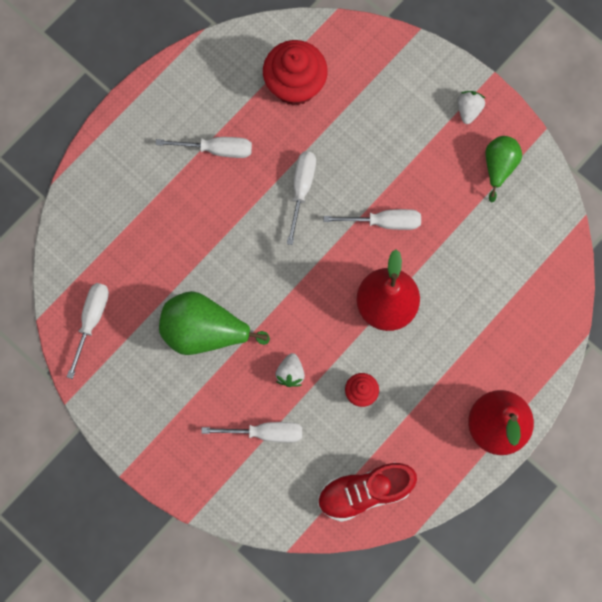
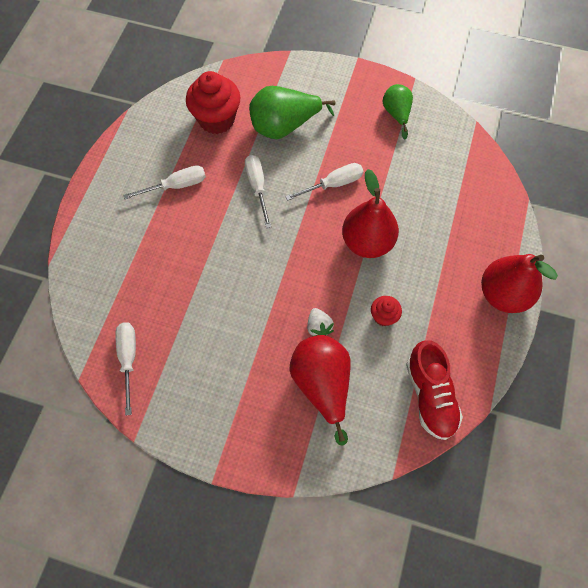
camera: 25 degrees left, 10 degrees down
(205, 331) = (231, 325): green pear -> green pear (284, 126)
(265, 432) = (322, 384): white screwdriver -> red pear
(364, 492) = (430, 395): red shoe -> red shoe turned 60 degrees counterclockwise
(468, 110) = (353, 87): white strawberry -> none

